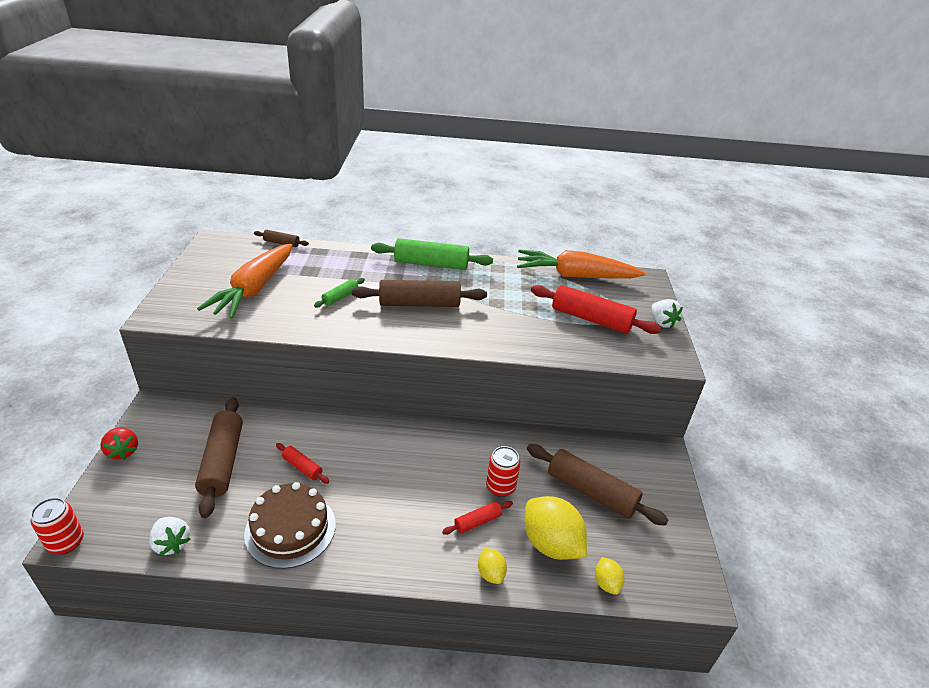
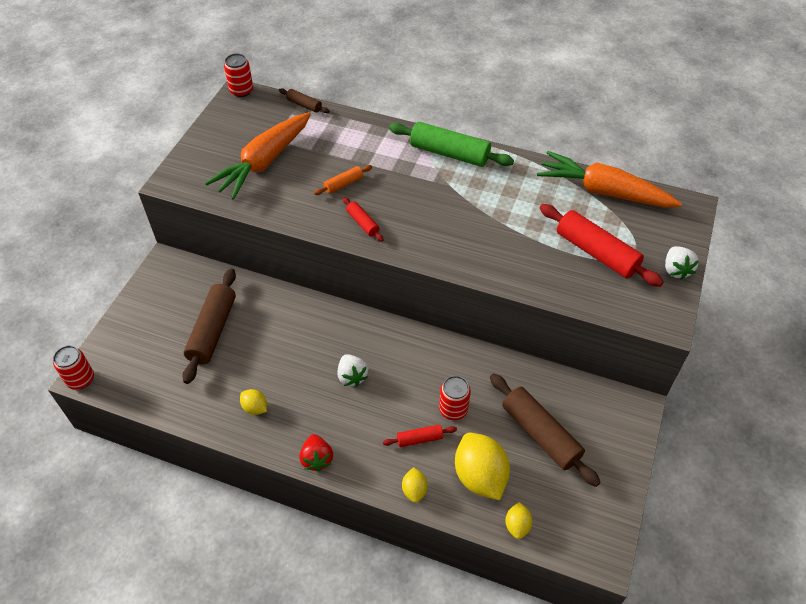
camera: 20 degrees right, 15 degrees up
(123, 451) = (134, 303): red strawberry -> red strawberry (317, 459)
(172, 543) = (159, 399): white strawberry -> white strawberry (352, 376)
(215, 238) = (241, 91): none -> red can
(290, 529) = (255, 408): brown cake -> yellow lemon
(302, 467) = (279, 350): red rolling pin -> red rolling pin (363, 223)
(340, 297) = (343, 184): green rolling pin -> orange rolling pin
(419, 304) = (419, 204): brown rolling pin -> none

